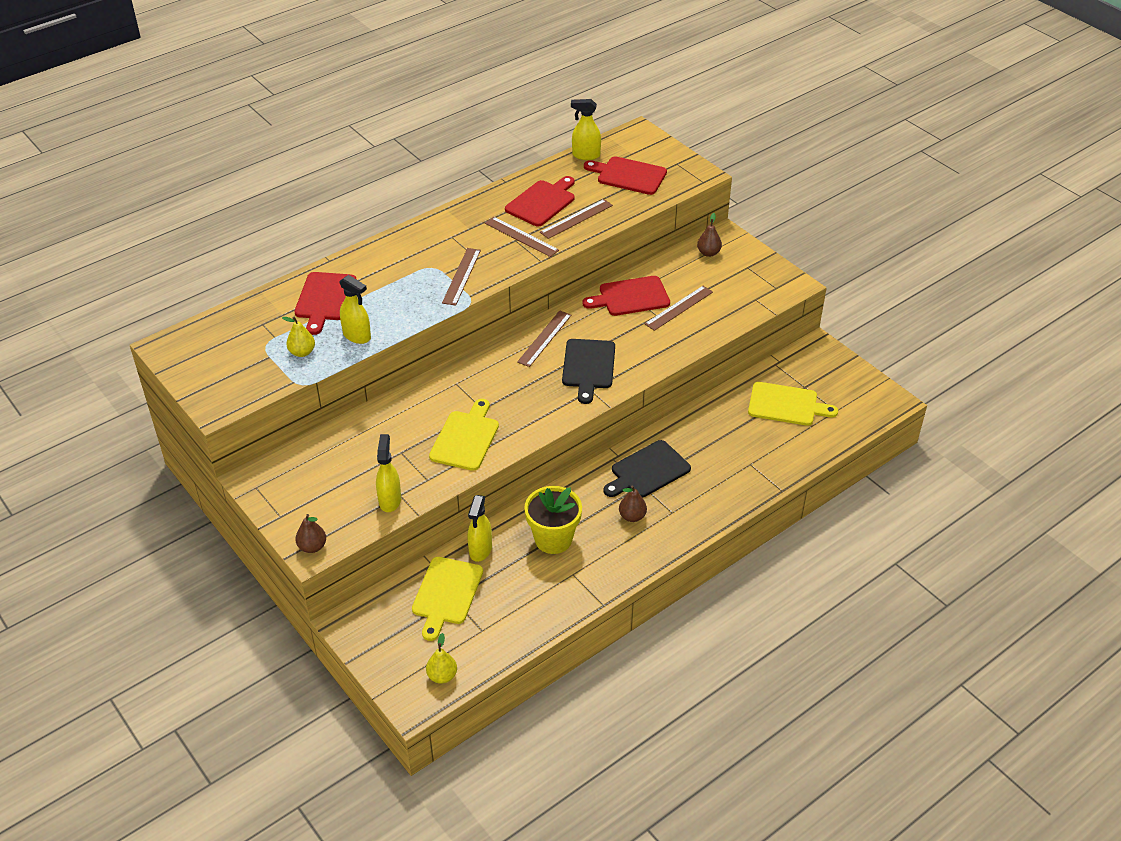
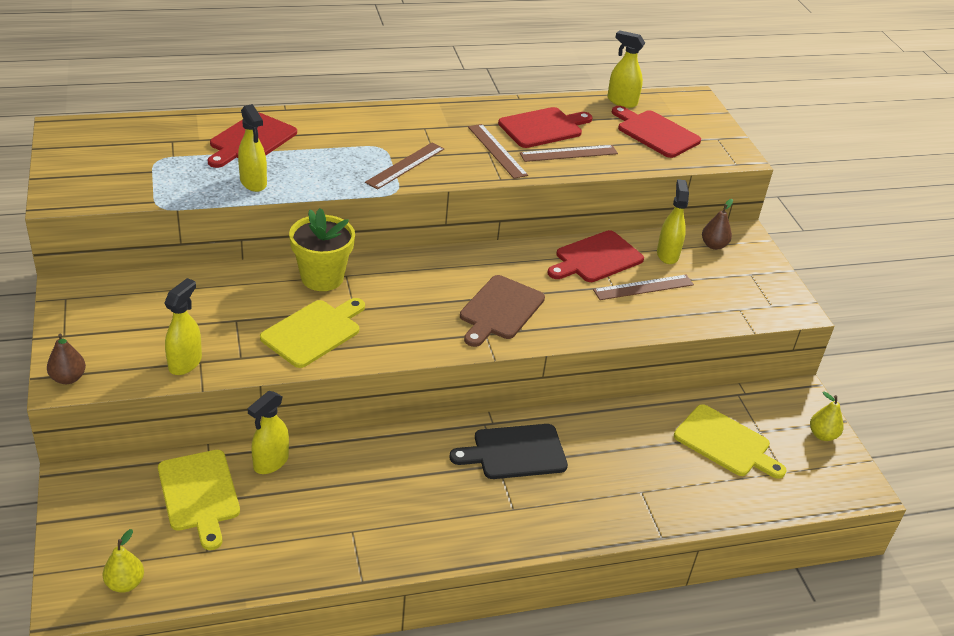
camera: 20 degrees right, 5 degrees down
(302, 352) = (186, 178): yellow pear -> yellow pear (822, 435)
(446, 594) = (199, 494): yellow cutting board -> yellow cutting board turned 60 degrees counterclockwise
(544, 338) = (472, 265): brown ruler -> none
(553, 539) = (358, 483): yellow flower pot -> yellow flower pot (322, 278)
(588, 367) = (500, 310): black cutting board -> brown cutting board
(630, 297) = (596, 258): red cutting board -> red cutting board turned 45 degrees counterclockwise
(632, 516) = (464, 495): brown pear -> none
(680, 273) = (667, 254): none -> yellow spray bottle

